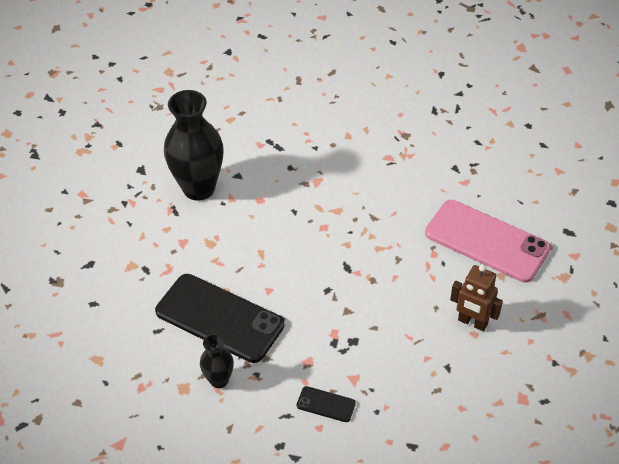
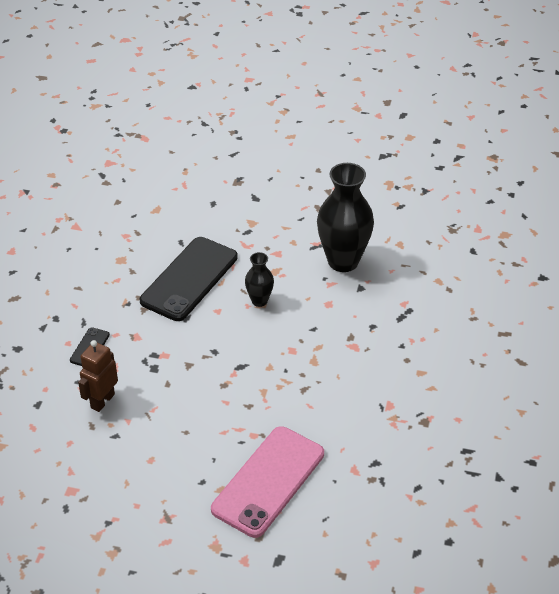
camera: 90 degrees right, 5 degrees down
(219, 380) = (125, 280): black vase -> black vase (259, 301)
(472, 322) = (164, 459): brown robot -> brown robot (102, 401)

